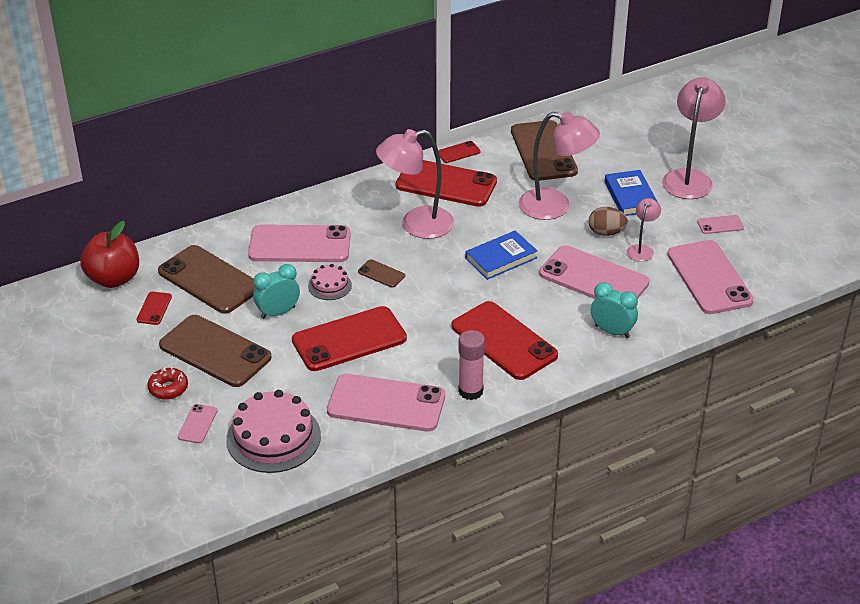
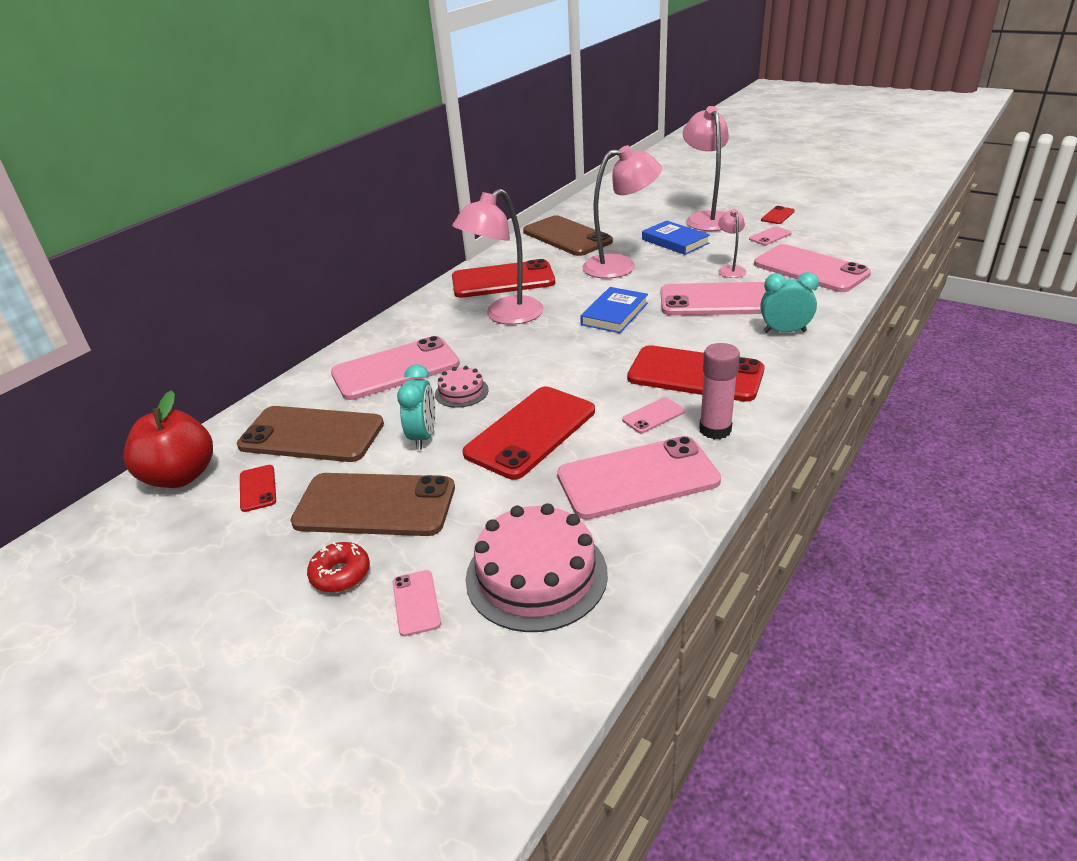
camera: 25 degrees left, 5 degrees down
(278, 313) = (423, 437): turquoise clock -> turquoise clock turned 150 degrees clockwise
(381, 274) = (508, 364): brown phone -> none
(440, 362) = (653, 416): none -> pink phone
(458, 152) = (491, 258): red phone -> red phone (777, 215)
(606, 232) = (685, 268): brown egg -> none

